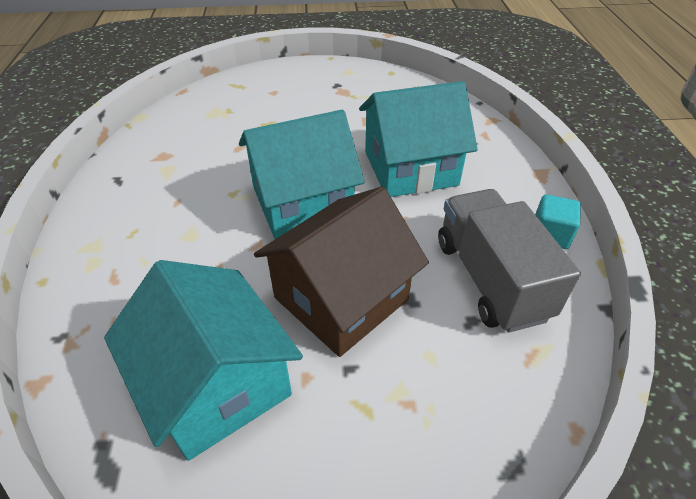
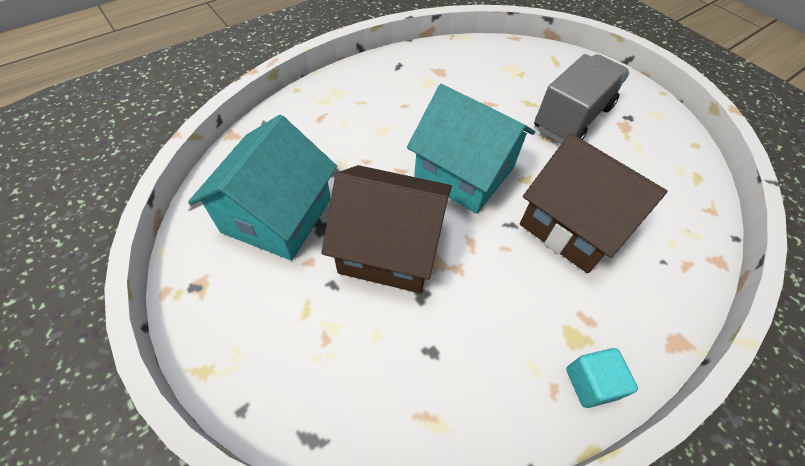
camera: 55 degrees right, 10 degrees up
(410, 168) = (573, 225): turquoise house -> brown house
(490, 279) = (489, 348): grey truck -> grey truck (572, 118)

